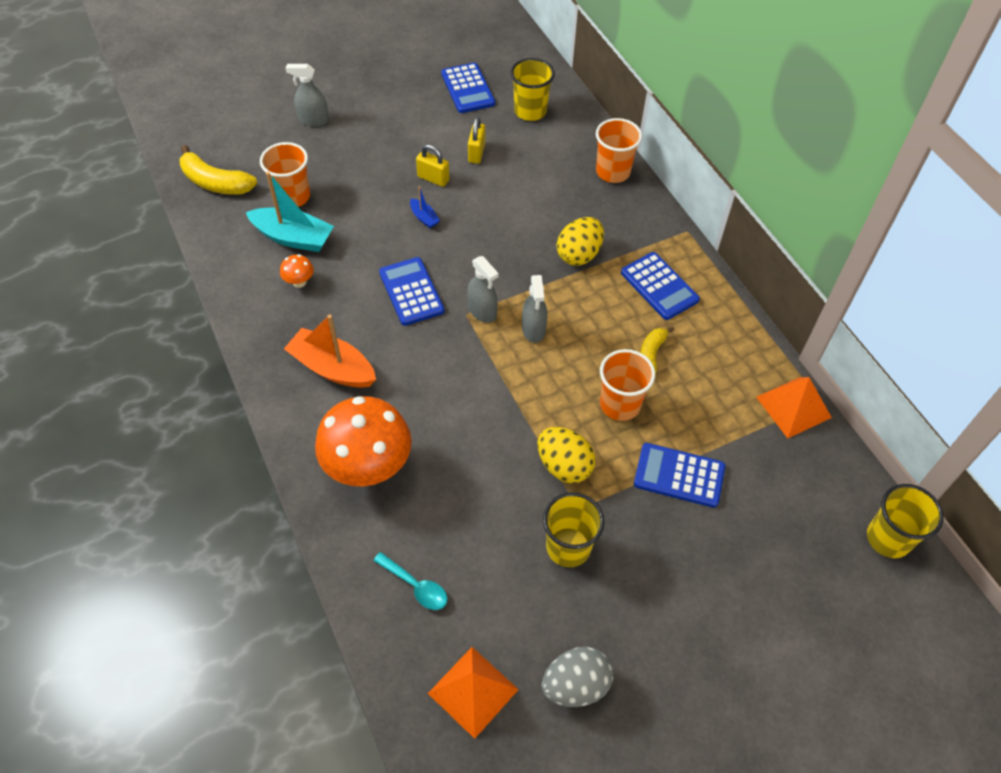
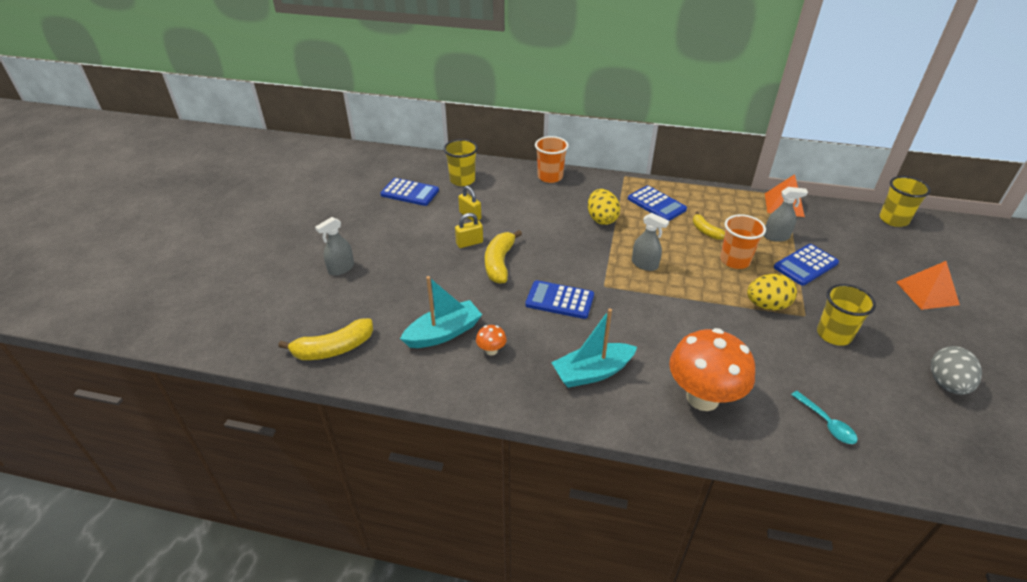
camera: 50 degrees left, 15 degrees down
(292, 196) = (402, 314): orange cup -> none
(332, 368) = (592, 372): orange boat -> turquoise boat
(416, 586) = (826, 423): turquoise spoon -> turquoise spoon turned 75 degrees clockwise
(424, 218) = (499, 263): blue boat -> yellow banana
(473, 691) = (933, 437): orange pyramid -> orange pyramid (927, 293)
(482, 311) = (609, 278): grey spray bottle -> grey spray bottle (776, 236)
(659, 286) = (656, 204): blue calculator -> blue calculator turned 45 degrees clockwise

